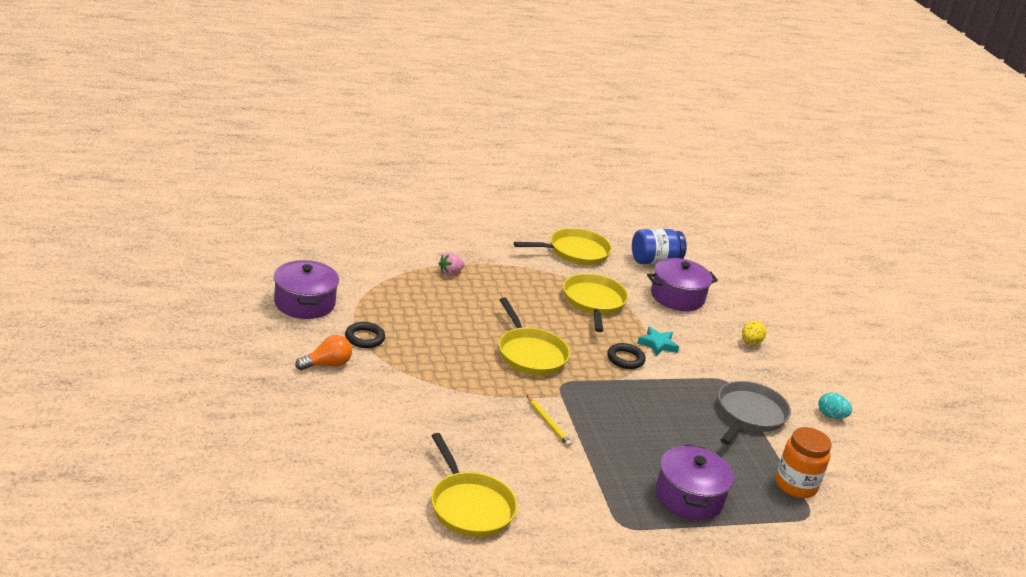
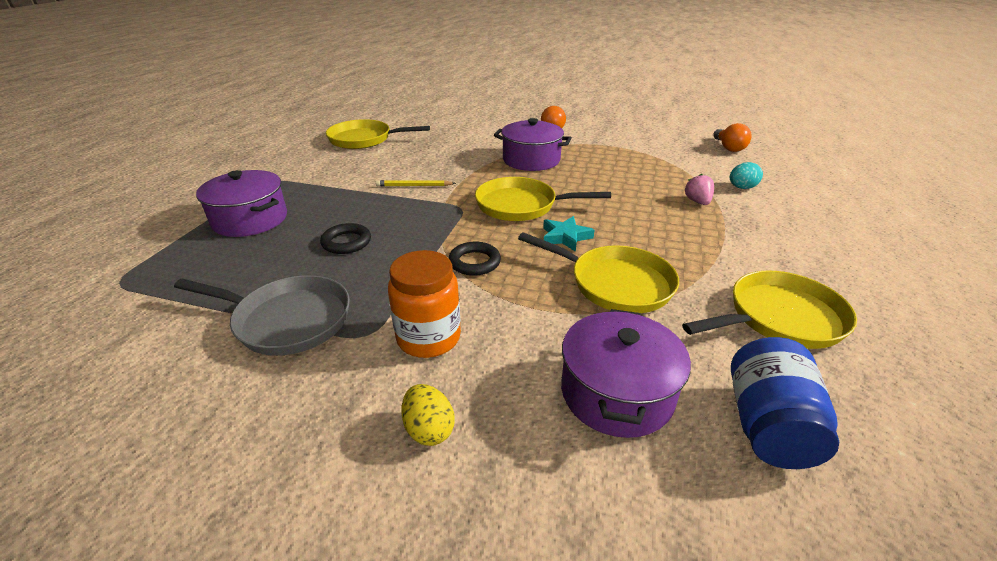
camera: 125 degrees right, 5 degrees up
(304, 303) = (641, 134): purple pot -> purple pot (531, 160)
(311, 254) = (728, 148): none -> orange light bulb
(364, 338) = (582, 144): black ring -> black ring (346, 242)
(574, 252) = (779, 318): yellow pan -> yellow pan turned 120 degrees counterclockwise
(657, 344) = (489, 303): turquoise star -> turquoise star (565, 237)
(749, 415) = (287, 320): grey pan -> grey pan turned 45 degrees counterclockwise
(795, 485) = (157, 295): orange jar -> orange jar (428, 338)
(831, 416) = (176, 424): turquoise egg -> turquoise egg (741, 188)

